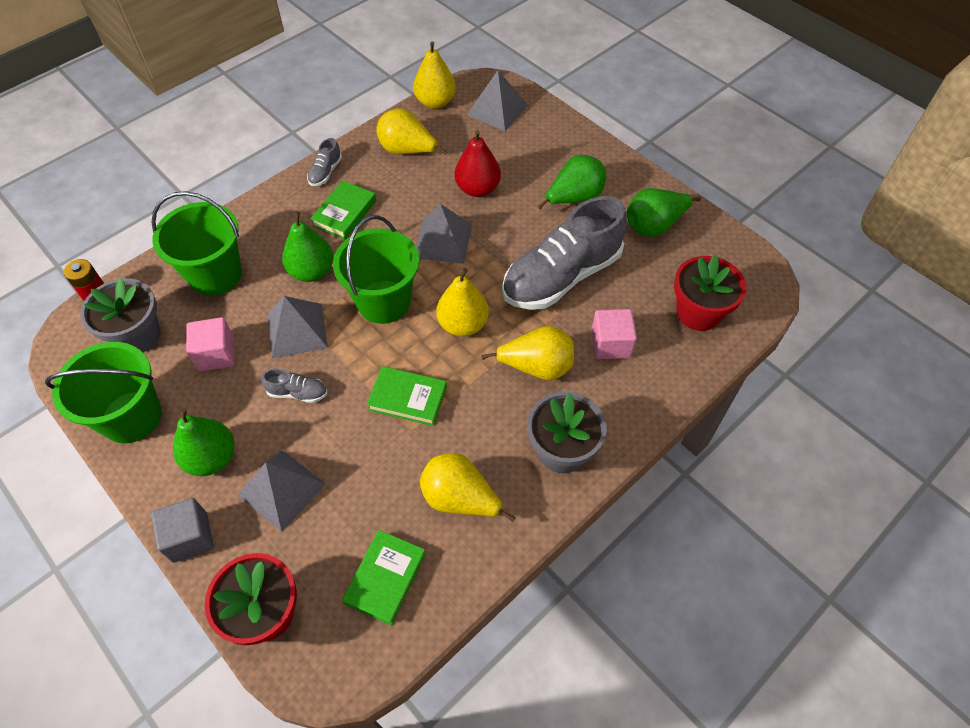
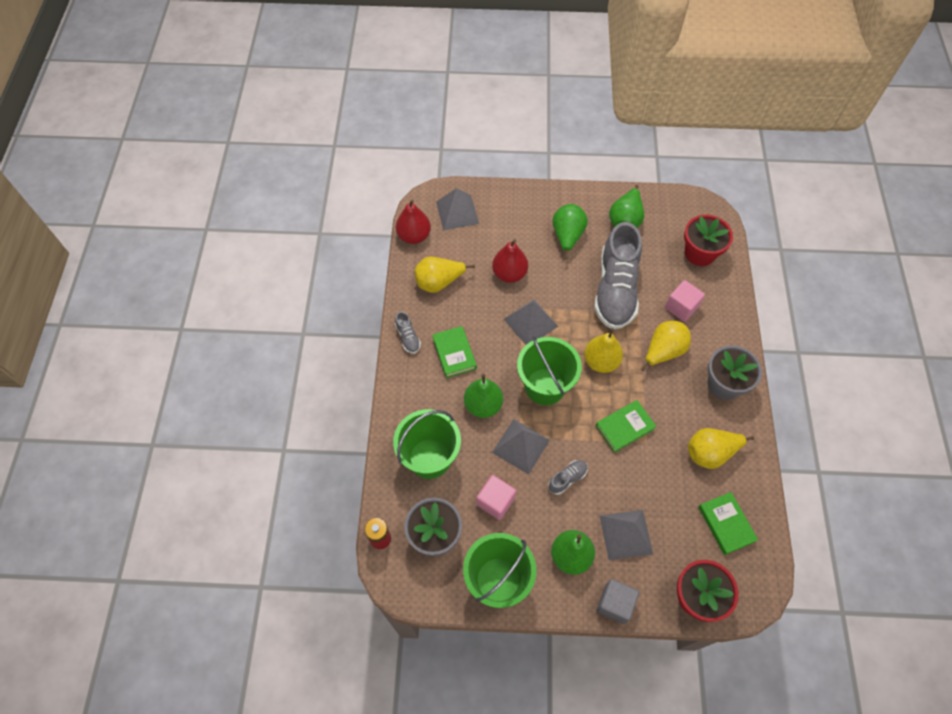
camera: 45 degrees left, 5 degrees up
(435, 102) = (414, 236): yellow pear -> red pear

